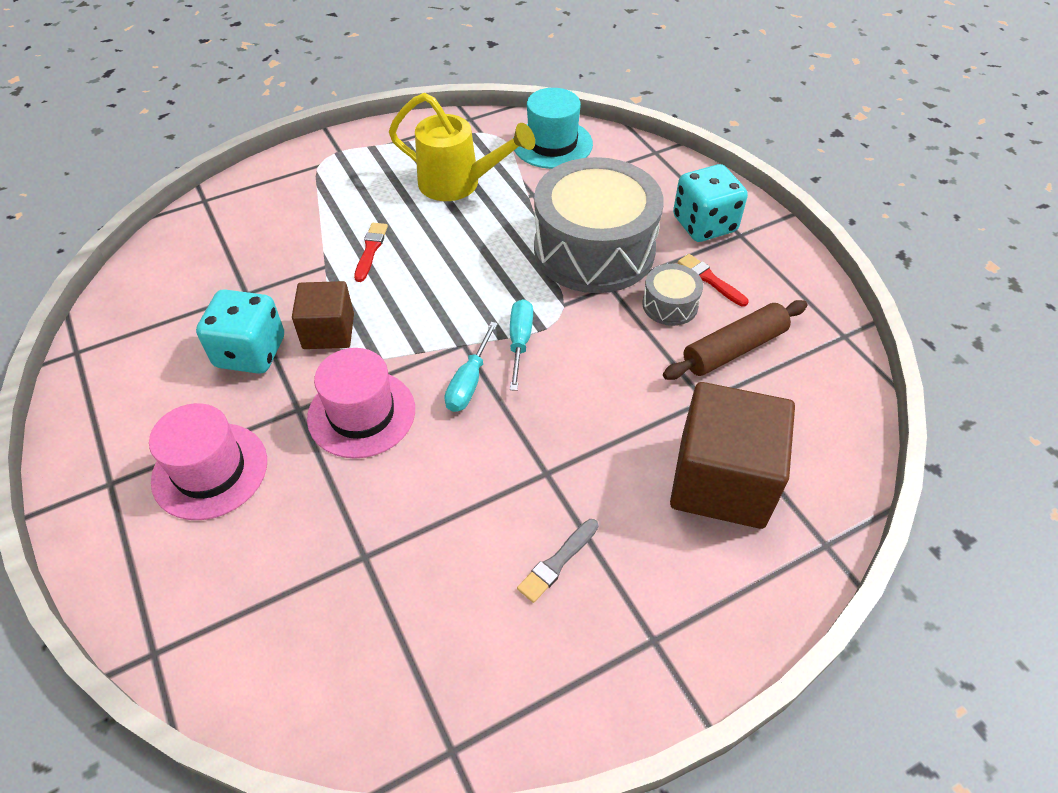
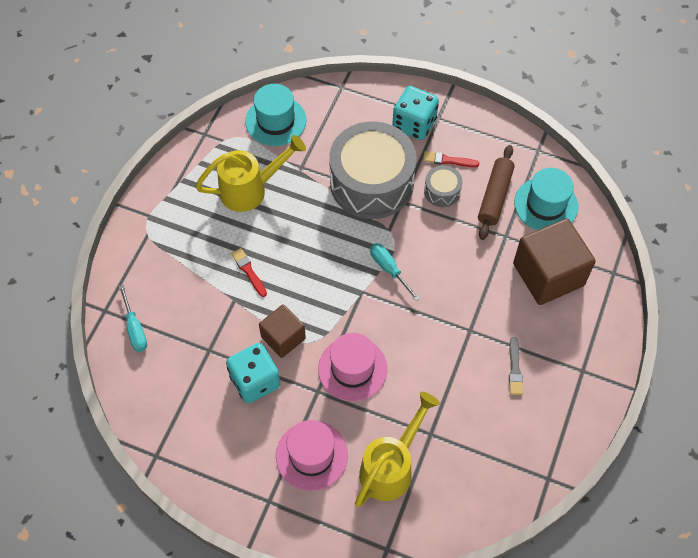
camera: 40 degrees left, 10 degrees up
(275, 556) = (391, 467): none -> yellow watering can
(469, 382) = (387, 311): turquoise screwdriver -> turquoise screwdriver (135, 328)
(797, 399) = (546, 205): none -> turquoise hat

